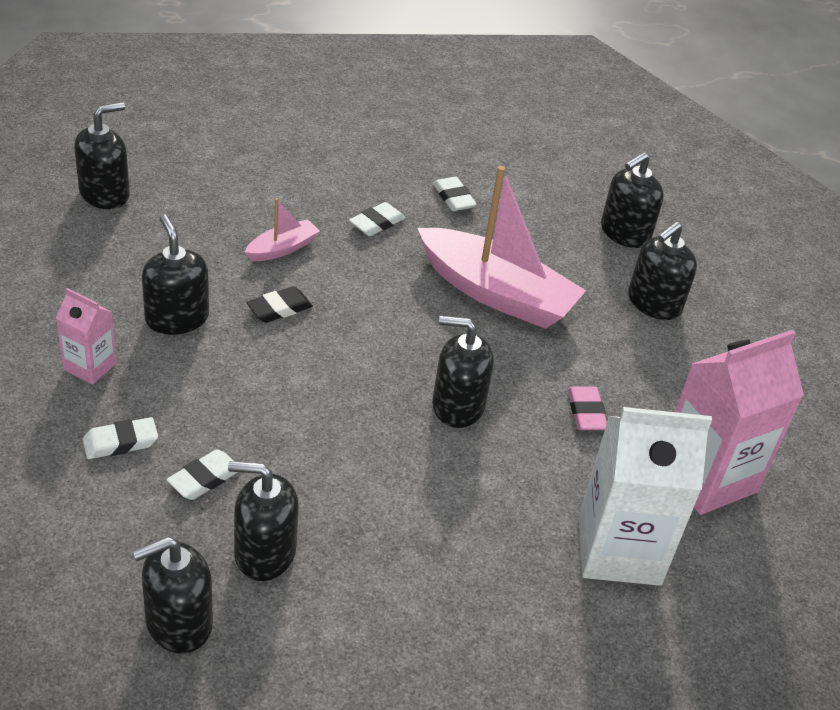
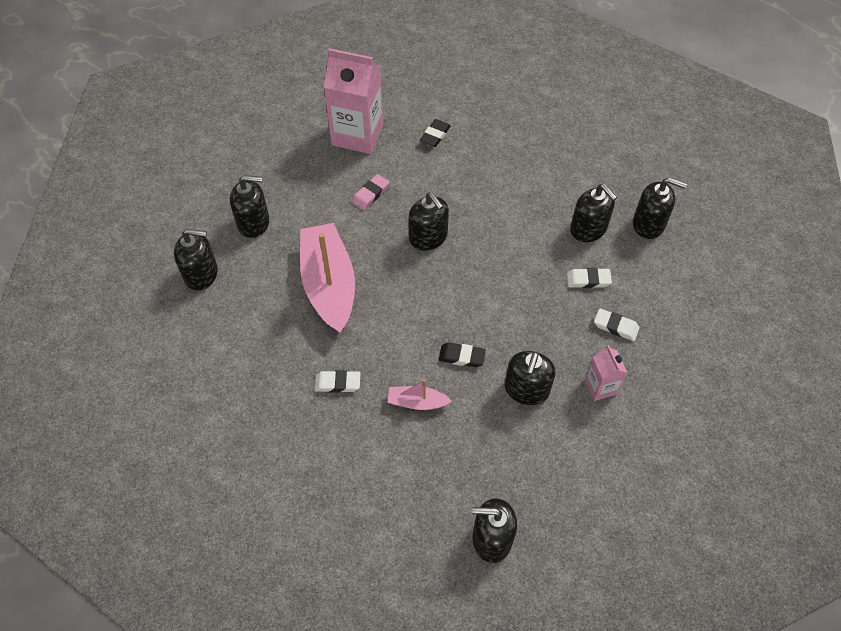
camera: 130 degrees left, 15 degrees up
(453, 198) = (265, 371): white eraser -> none
(619, 550) = (435, 135): white carton -> black eraser

